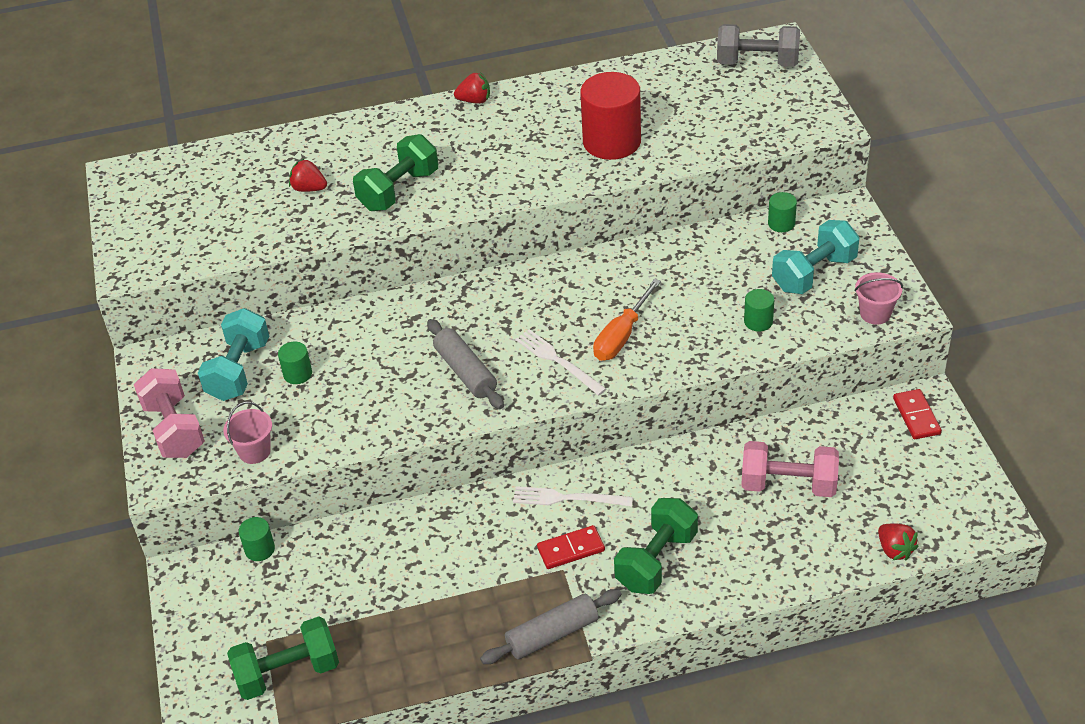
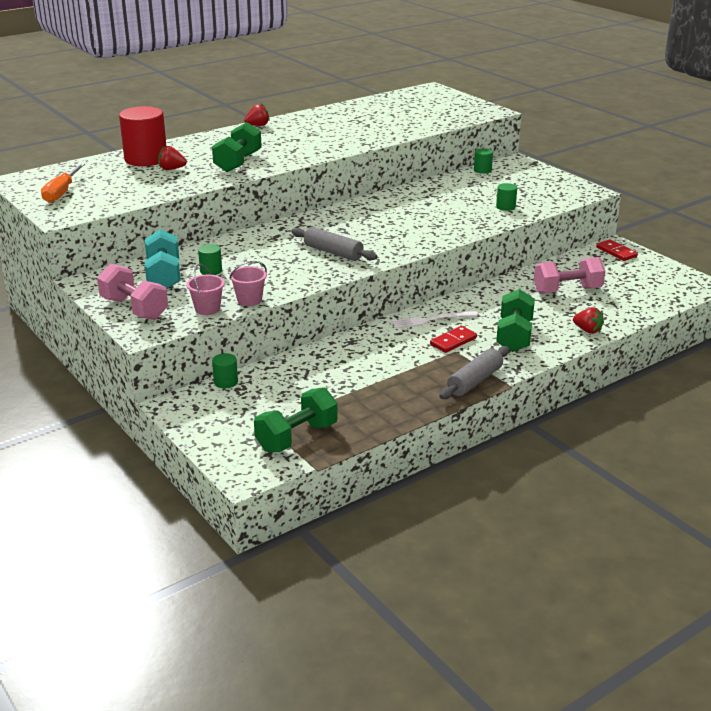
camera: 25 degrees left, 15 degrees down
(558, 361) = (392, 239): white fork -> none
(612, 142) = (365, 130): red cylinder -> red cylinder (146, 159)
(621, 336) = (425, 224): orange screwdriver -> orange screwdriver (61, 193)
(757, 63) = (426, 96): grey dumbbell -> none
(814, 273) = (521, 185): turquoise dumbbell -> none
(875, 313) = (572, 195): pink bucket -> pink bucket (249, 300)
(895, 550) = (656, 305): red strawberry -> red strawberry (587, 330)

